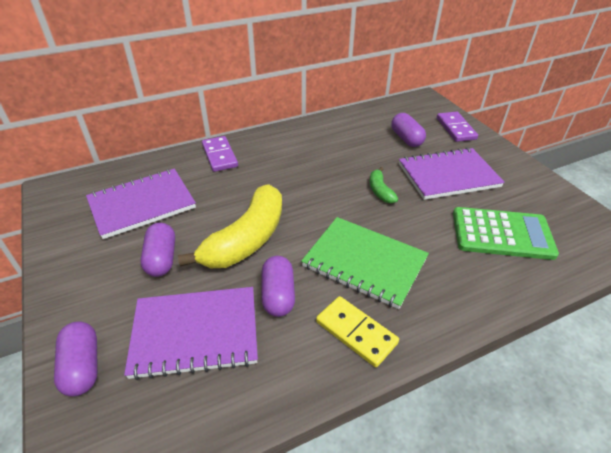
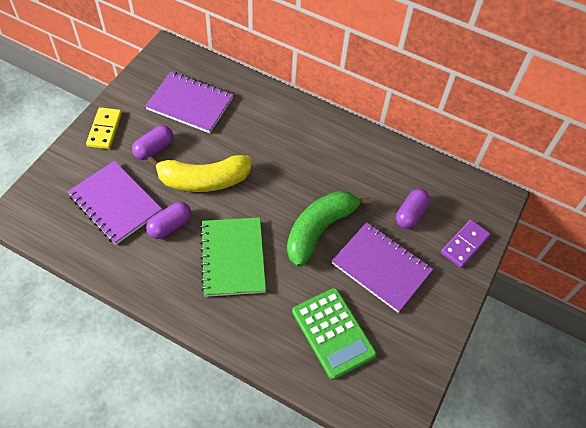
camera: 50 degrees right, 15 degrees up
(82, 366) = (63, 170): purple capsule -> none
(219, 156) = (274, 107): purple domino -> none
(356, 332) = (170, 282): yellow domino -> yellow domino (105, 129)
(380, 191) = (319, 230): green banana -> green banana, size x2.18

